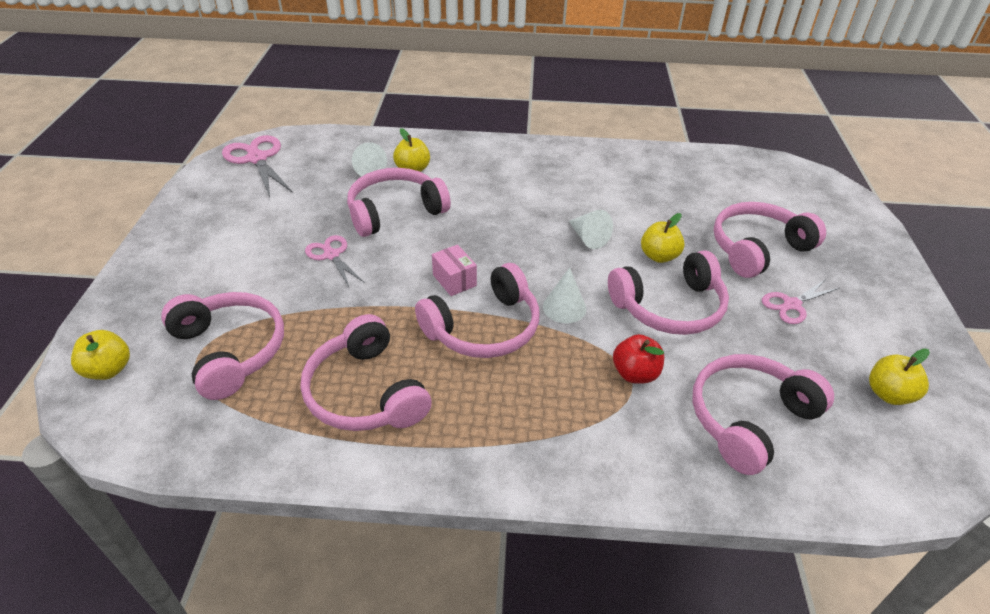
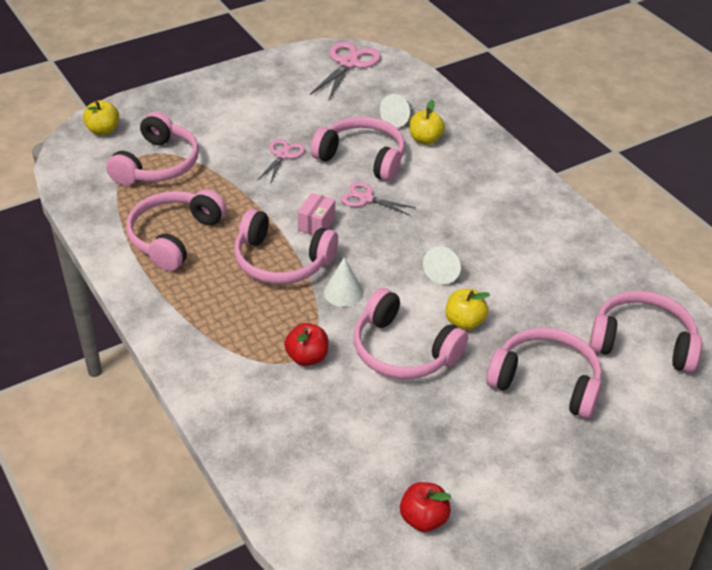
camera: 55 degrees right, 0 degrees up
(749, 419) = (316, 436): pink headphones -> pink headphones (642, 342)
(791, 305) = (484, 427): pink scissors -> pink scissors (366, 198)
(888, 394) = (423, 519): yellow apple -> red apple

